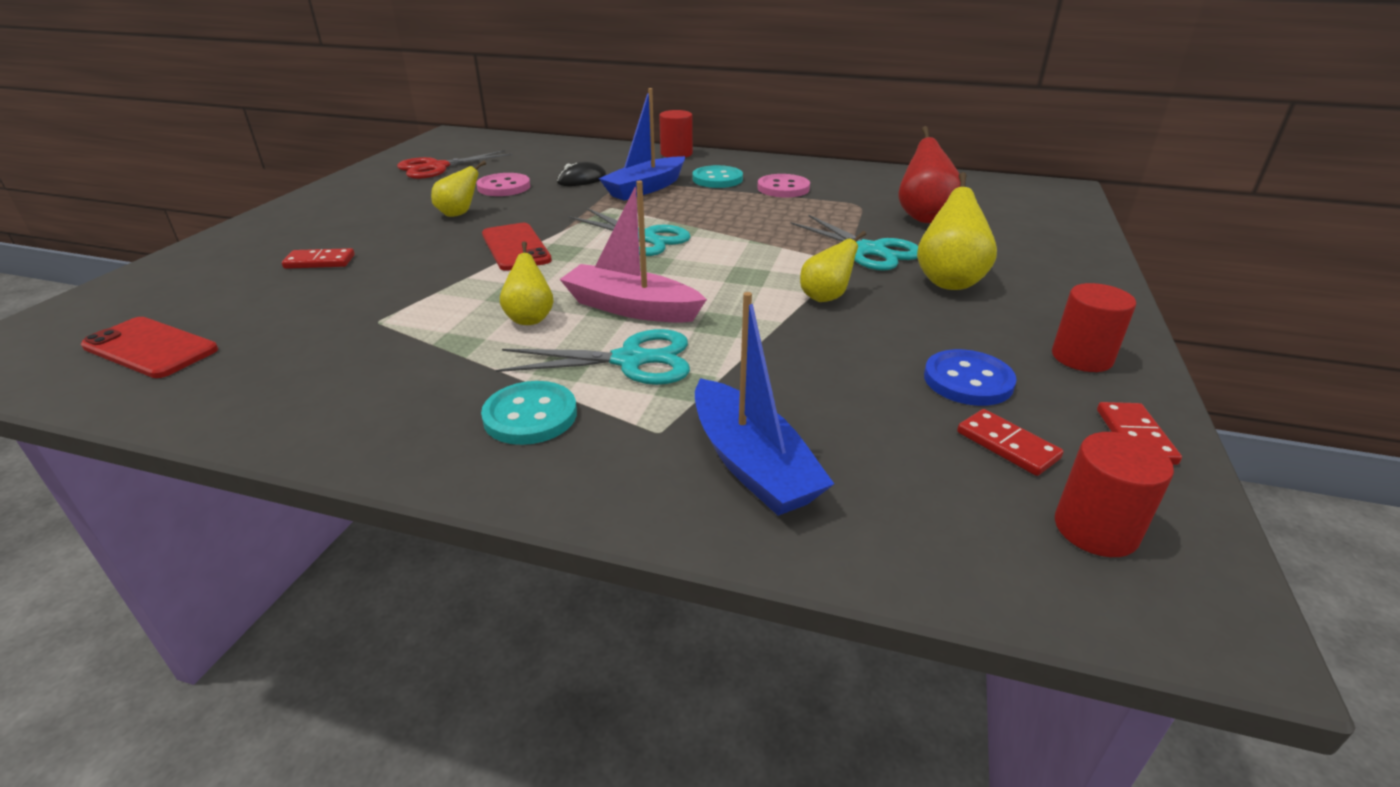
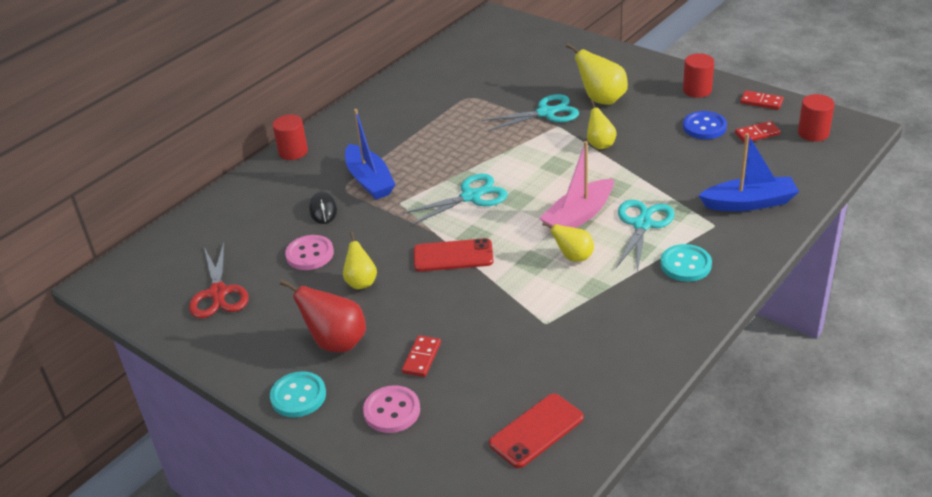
camera: 65 degrees left, 5 degrees up
(717, 179) = (374, 143): turquoise button -> turquoise button (298, 396)
(783, 188) = (416, 119): pink button -> pink button (392, 411)
(924, 217) = (507, 79): red pear -> red pear (336, 342)

